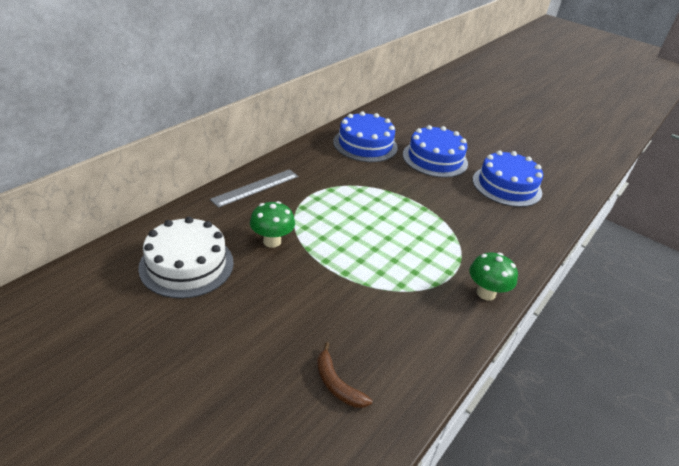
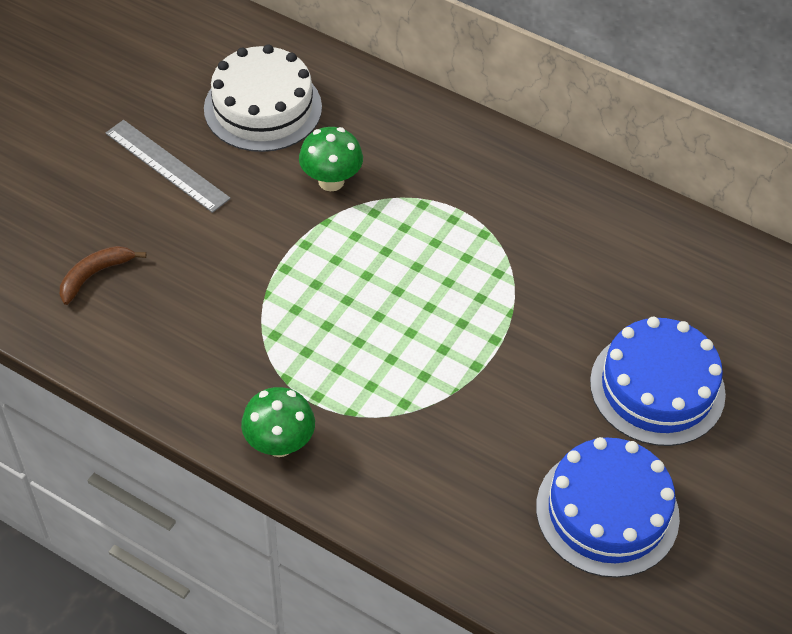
camera: 85 degrees right, 15 degrees up
(255, 187) = (454, 143): grey ruler -> grey ruler (167, 165)
(365, 144) = (657, 272): blue cake -> none

